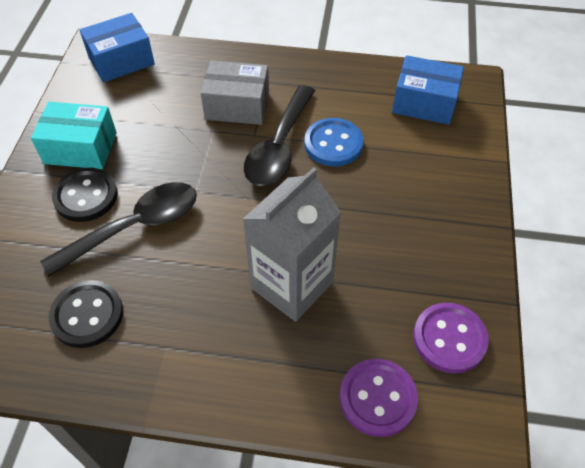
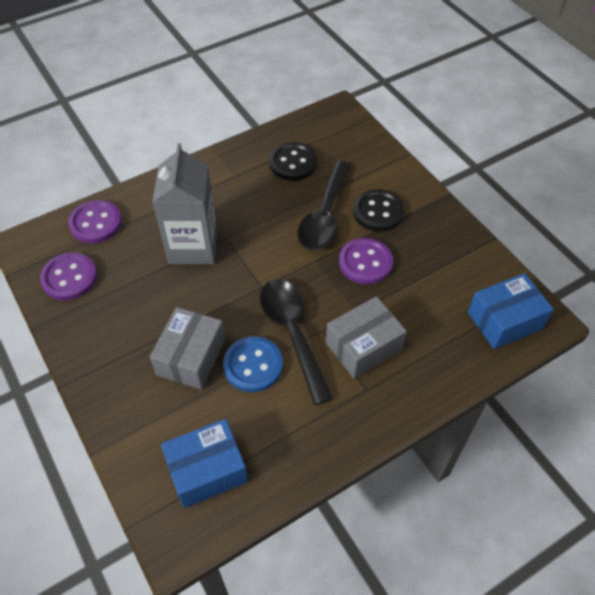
camera: 140 degrees right, 0 degrees up
(80, 148) = (426, 236): turquoise box -> none
(121, 60) = (505, 320): blue box -> blue box turned 45 degrees clockwise
(157, 160) = (365, 262): none -> purple button
(378, 180) = (191, 357): none -> grey box

